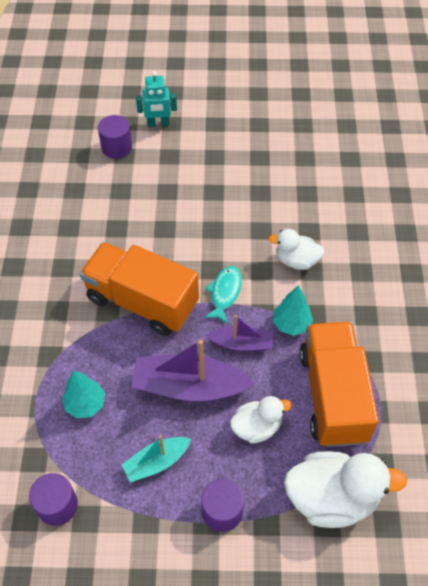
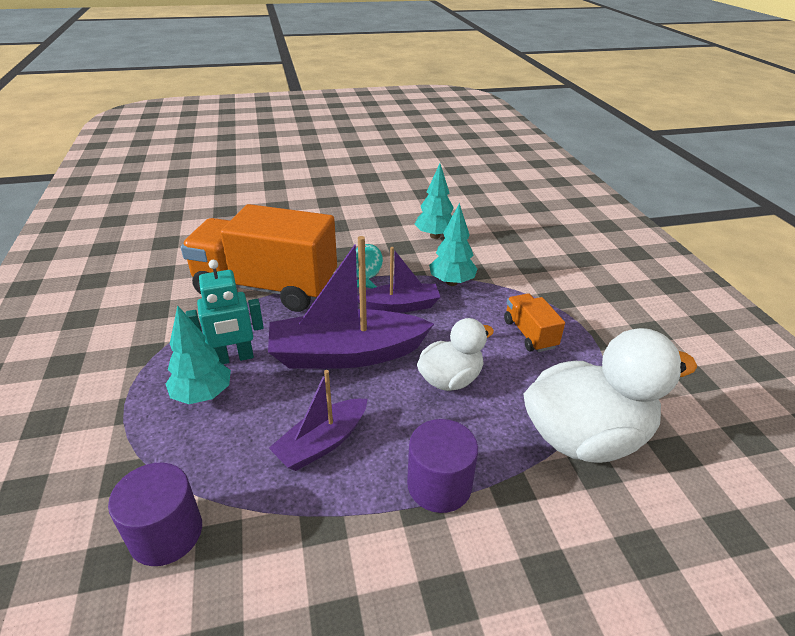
camera: 15 degrees left, 20 degrees down
(116, 147) = (216, 184): purple cylinder -> none
(157, 462) = (322, 443): turquoise boat -> purple boat
(158, 124) = (258, 167): turquoise robot -> turquoise robot (234, 358)
(296, 260) = (435, 236): white duck -> turquoise tree
(332, 395) = (529, 334): orange truck -> orange truck, size x0.43

